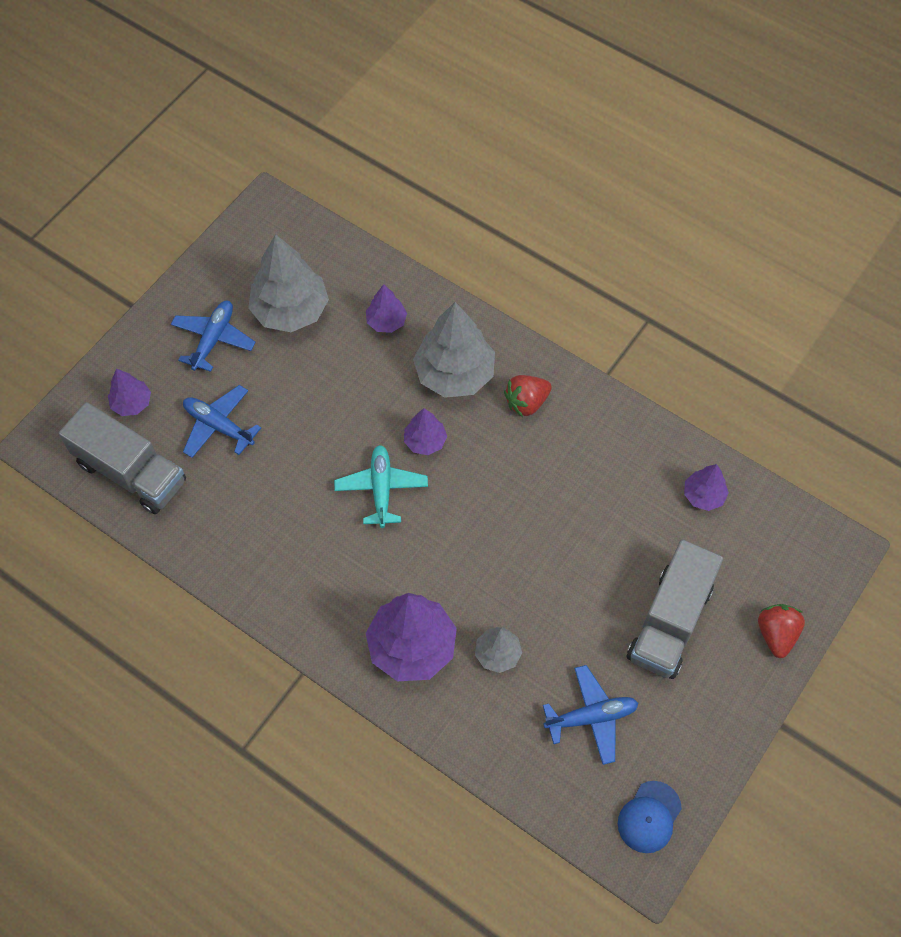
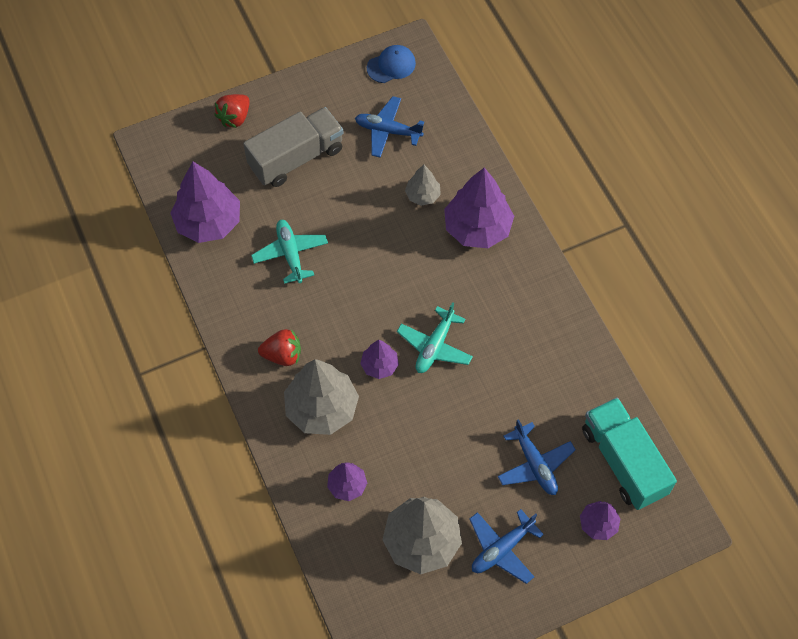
camera: 150 degrees left, 0 degrees up
(131, 472) = (623, 461): grey truck -> turquoise truck
(593, 507) = (290, 254): none -> turquoise plane
(703, 495) = (208, 222): purple tree -> purple tree, size x1.92

